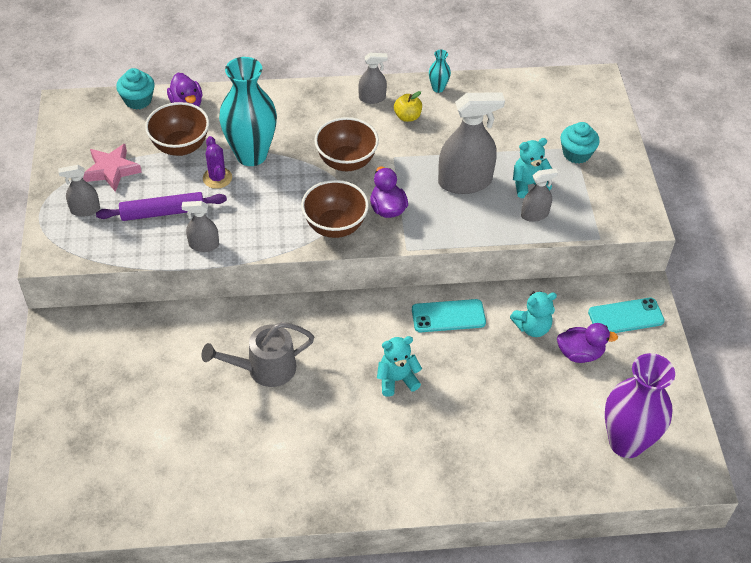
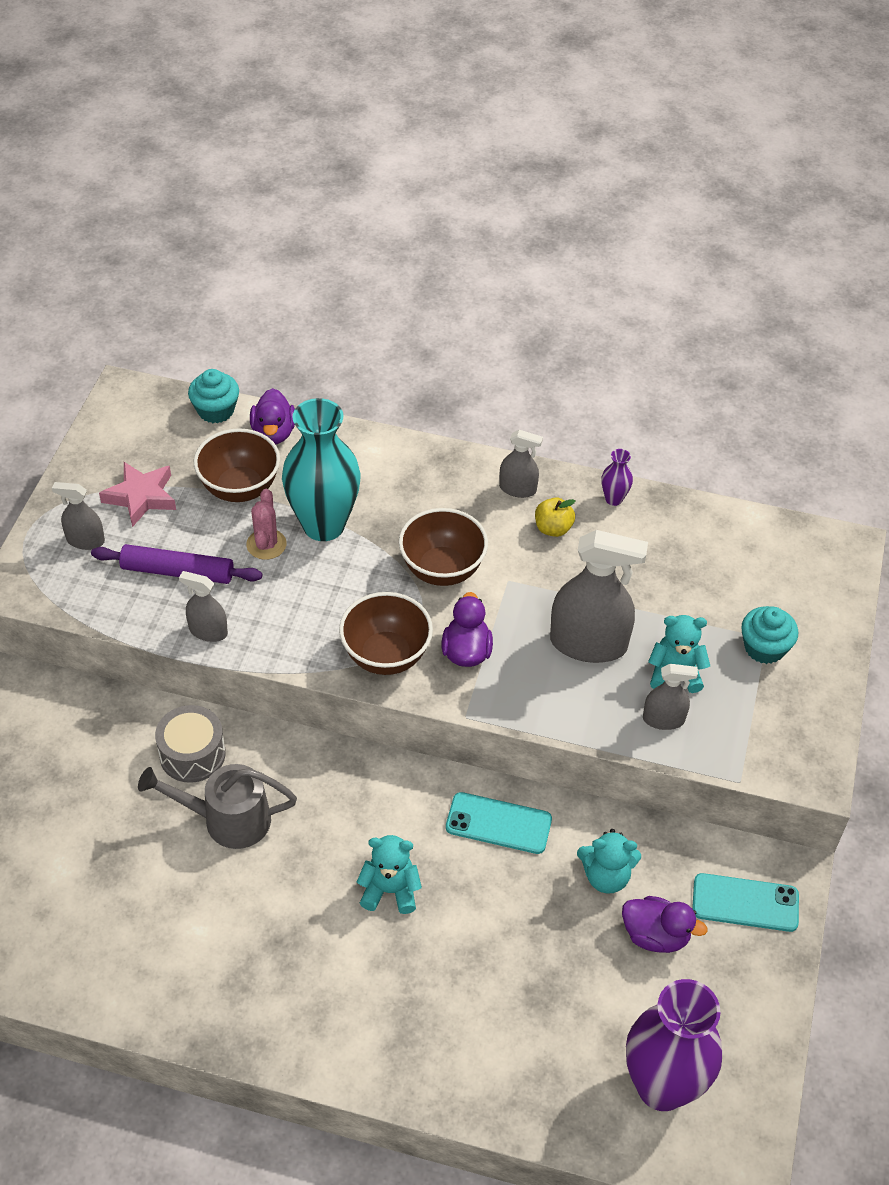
camera: 20 degrees right, 0 degrees up
(217, 178) = (266, 544): purple cactus -> pink cactus
(219, 334) = (192, 754): none -> grey drum
(438, 88) = (613, 499): turquoise vase -> purple vase

